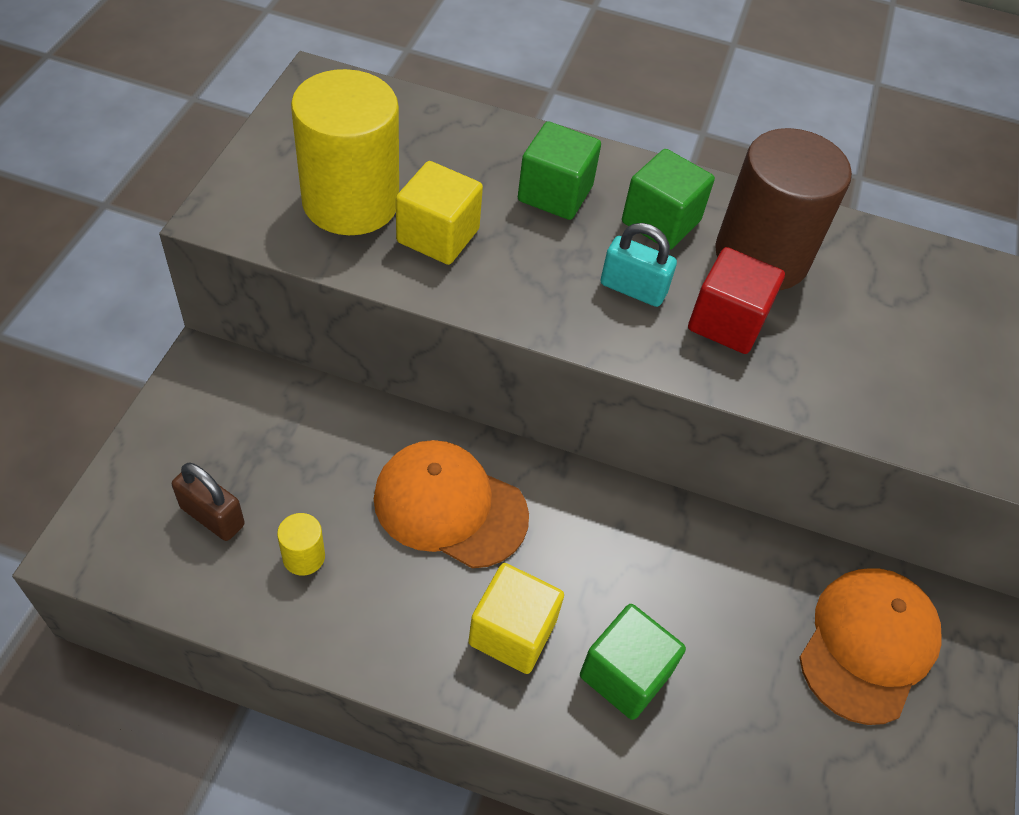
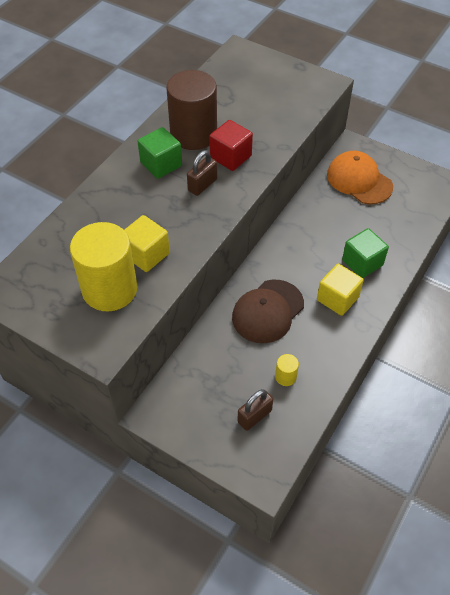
camera: 70 degrees left, 0 degrees up
(450, 506) = (268, 311): orange cap -> brown cap
(555, 193) = (129, 201): green cube -> none
(633, 289) = (202, 185): turquoise padlock -> brown padlock

